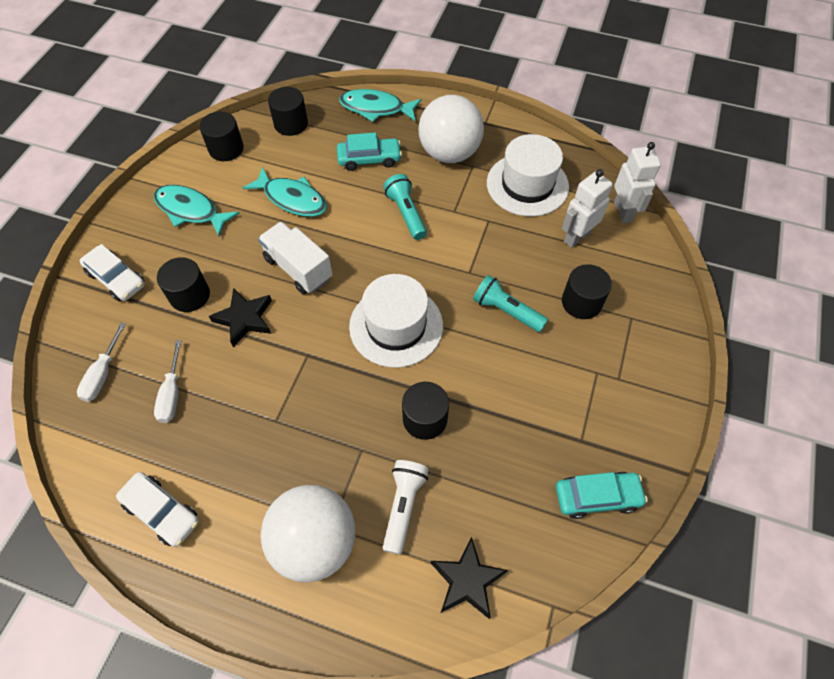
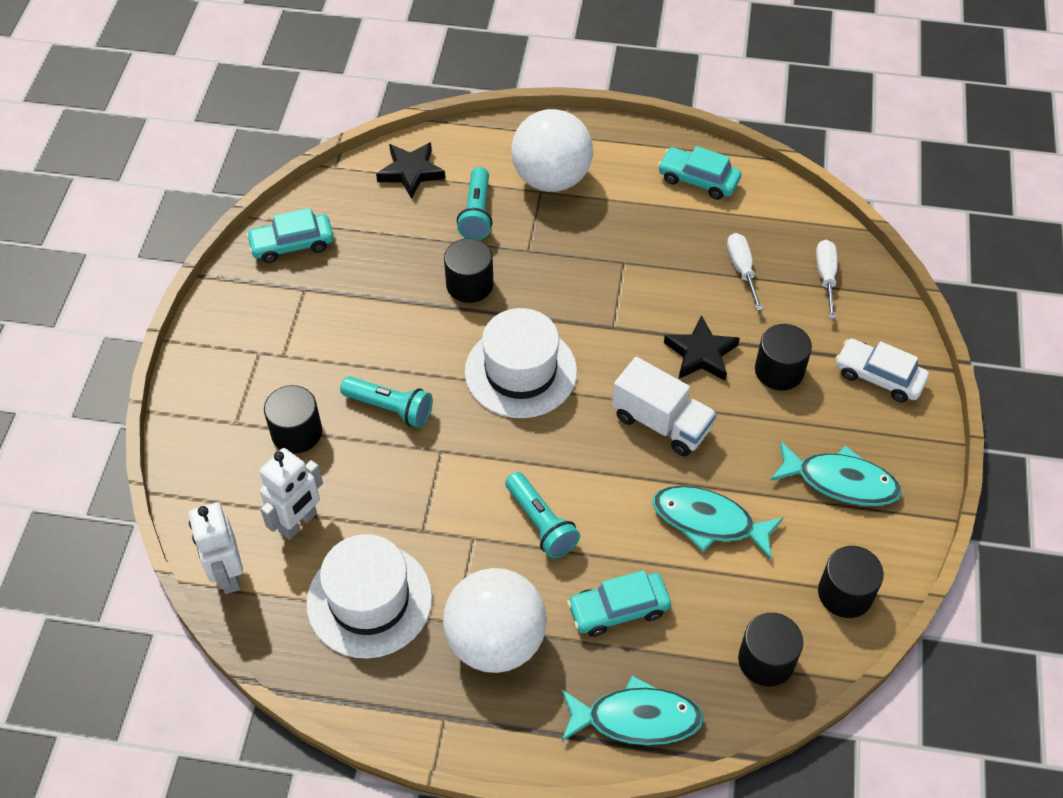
camera: 170 degrees right, 5 degrees down
(162, 512) = (698, 180): white car -> turquoise car
(403, 506) = (477, 213): white flashlight -> turquoise flashlight

